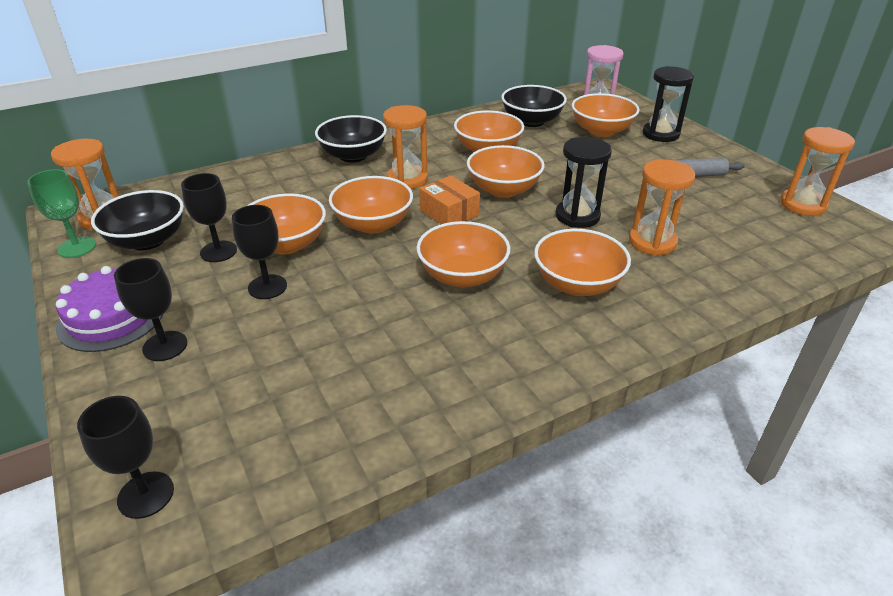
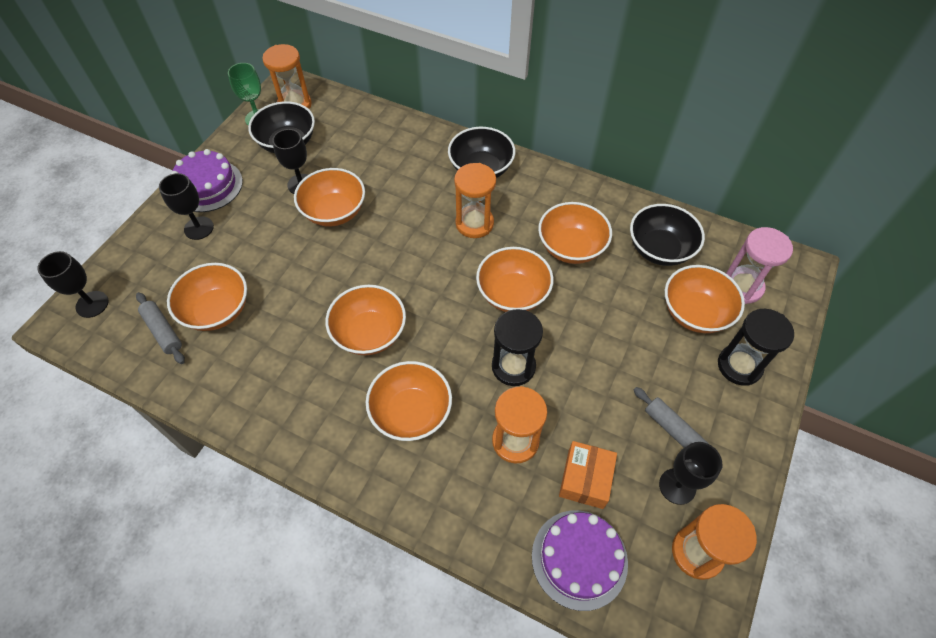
camera: 55 degrees right, 20 degrees up
(267, 287) = (282, 235): black goblet -> black goblet (677, 486)
(283, 432) = (163, 331): none -> grey rolling pin
(373, 224) = (395, 242): orange bowl -> orange bowl (217, 310)
(449, 213) = (447, 278): orange box -> orange box (585, 479)
(783, 254) = (579, 559): none -> purple cake

